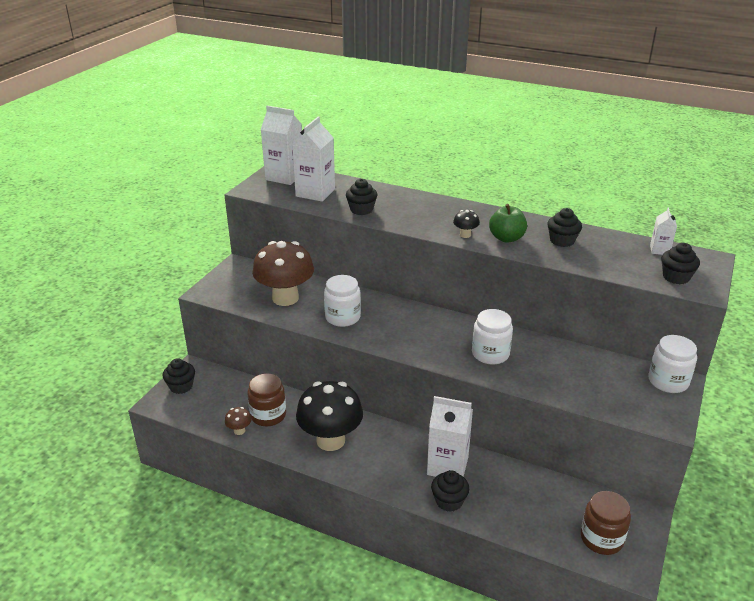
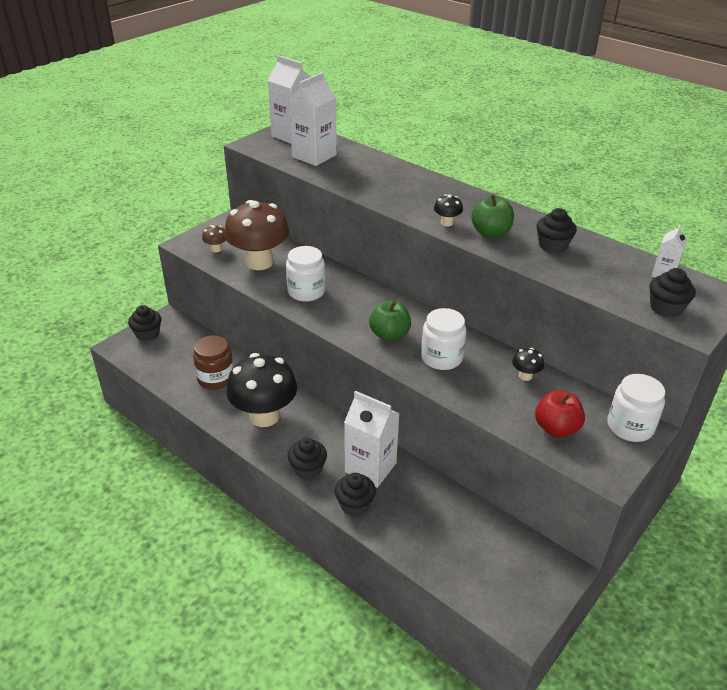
camera: 15 degrees right, 5 degrees up
(239, 430) = (181, 388): brown mushroom -> brown mushroom (216, 249)
(361, 210) = (351, 180): black cupcake -> black cupcake (308, 469)
(436, 342) = (389, 335): none -> green apple
(566, 356) = (525, 376): none -> black mushroom
(601, 538) = (501, 583): brown jar -> none
(612, 394) = (556, 428): none -> red apple

